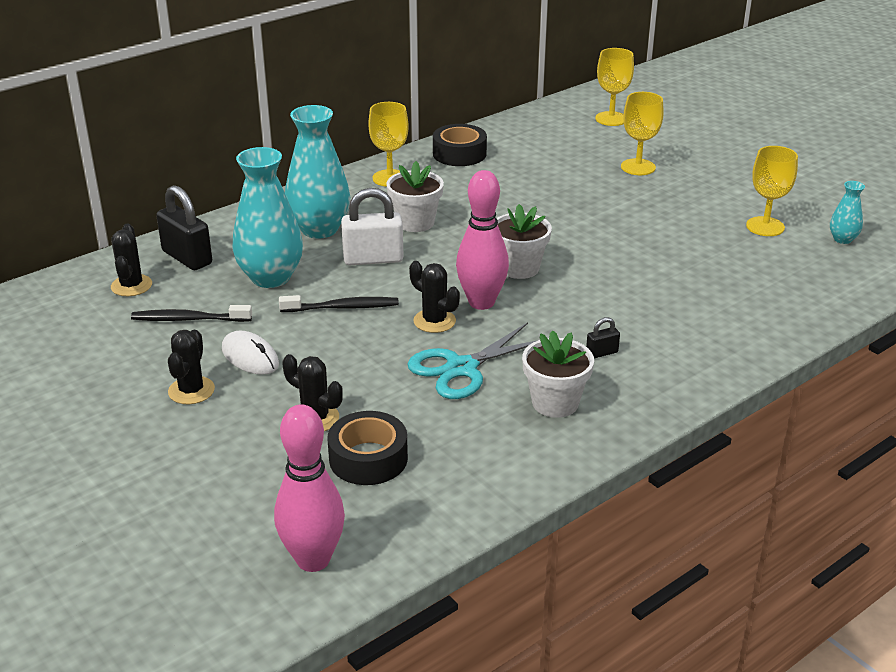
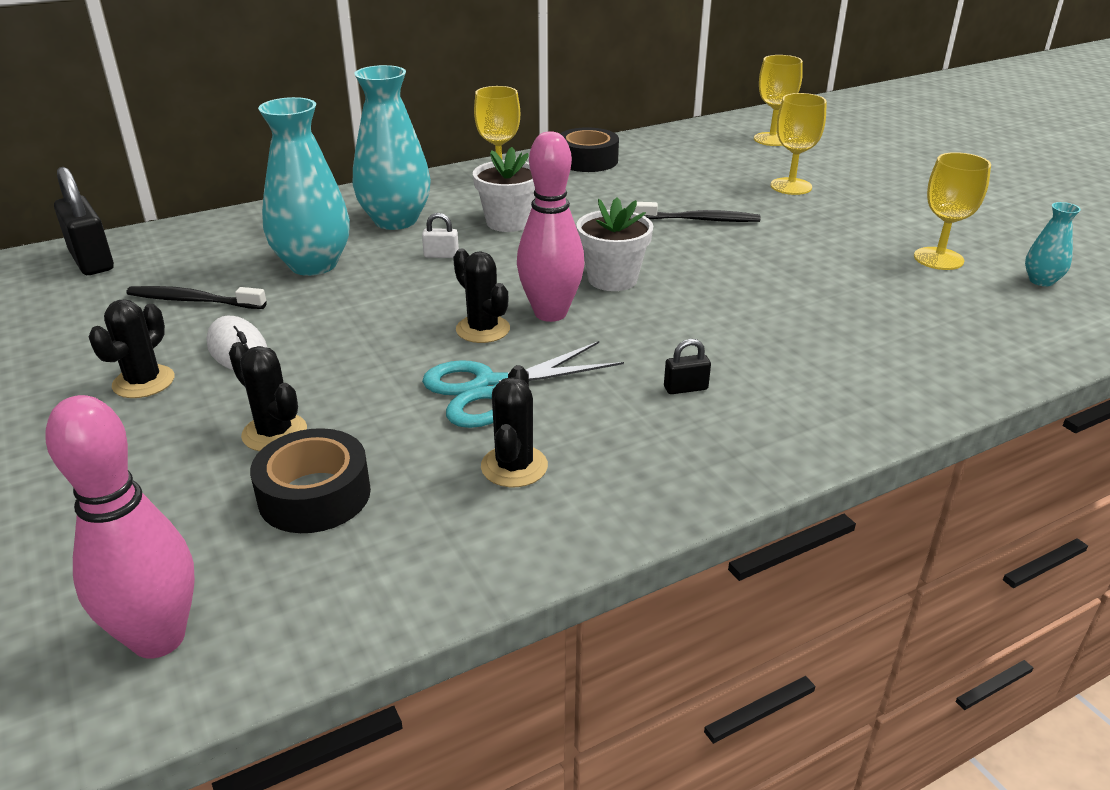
camera: 10 degrees right, 0 degrees up
(131, 286) = (153, 260): black cactus -> black cactus (514, 466)
(187, 258) = (232, 237): black padlock -> black padlock (92, 261)
(342, 307) = (378, 304): black toothbrush -> black toothbrush (699, 220)
(373, 259) = (441, 255): white padlock -> white padlock, size x0.48
(555, 403) = (600, 447): white flower pot -> none

